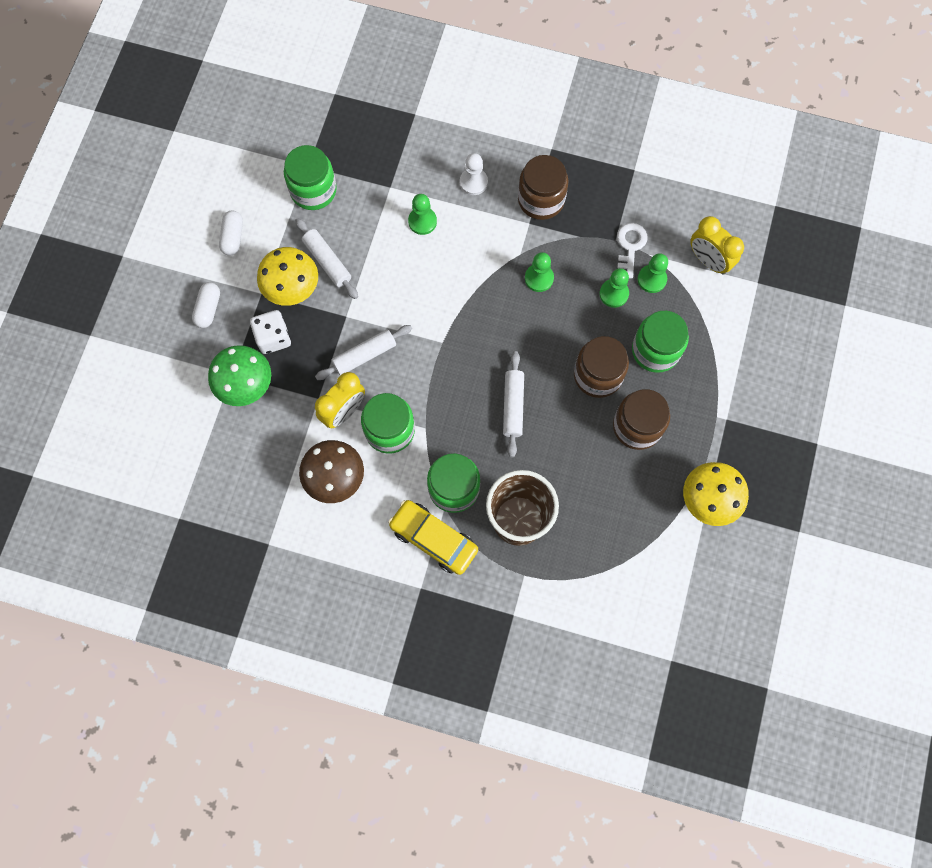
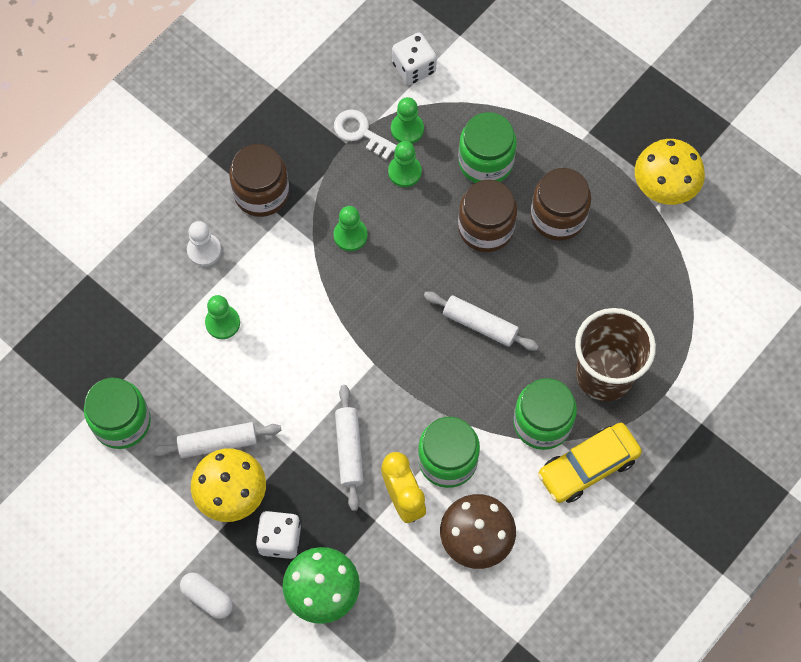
camera: 65 degrees left, 5 degrees down
(233, 237) = (132, 534): white capsule -> none
(708, 261) = (414, 68): yellow clock -> white dice

